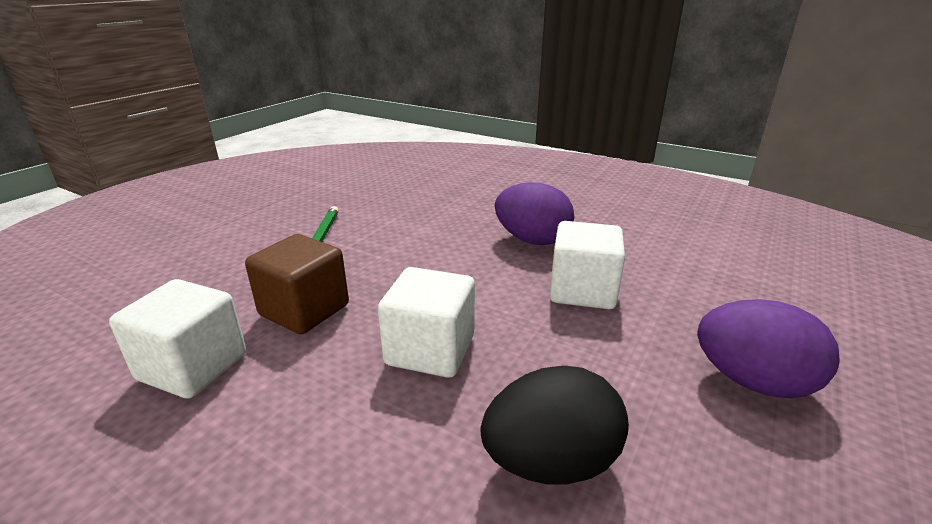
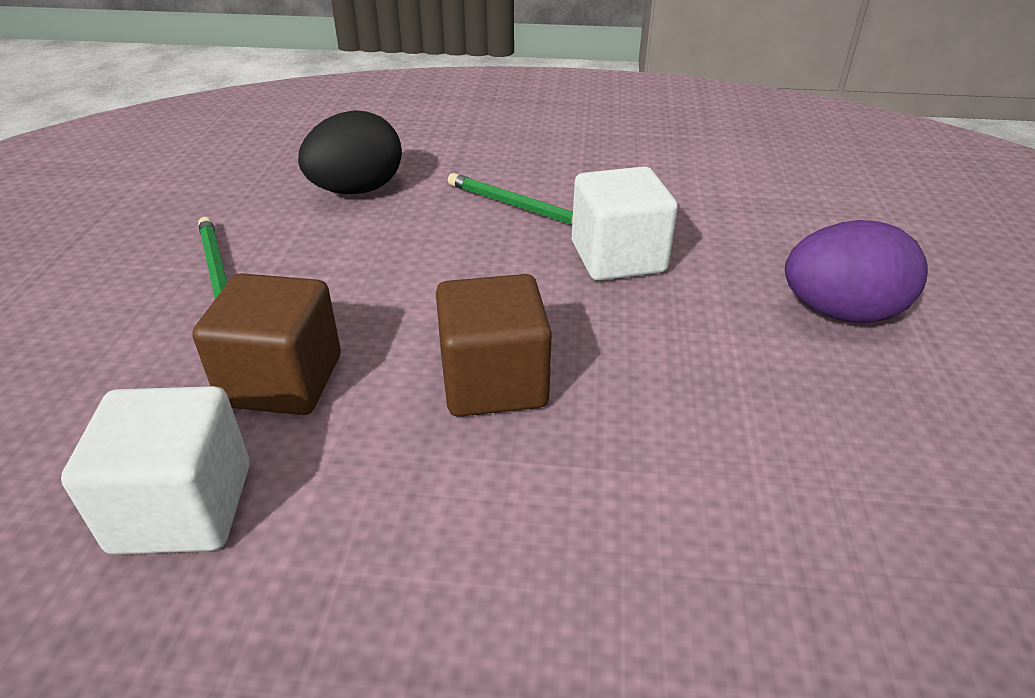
camera: 25 degrees left, 10 degrees up
(430, 350) = (493, 382): white cube -> brown cube
(532, 240) = (516, 205): purple egg -> green pencil
(550, 462) = (709, 460): black egg -> black egg (357, 190)

